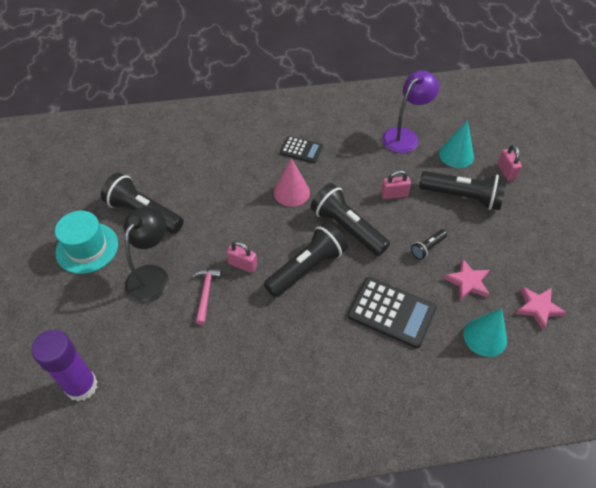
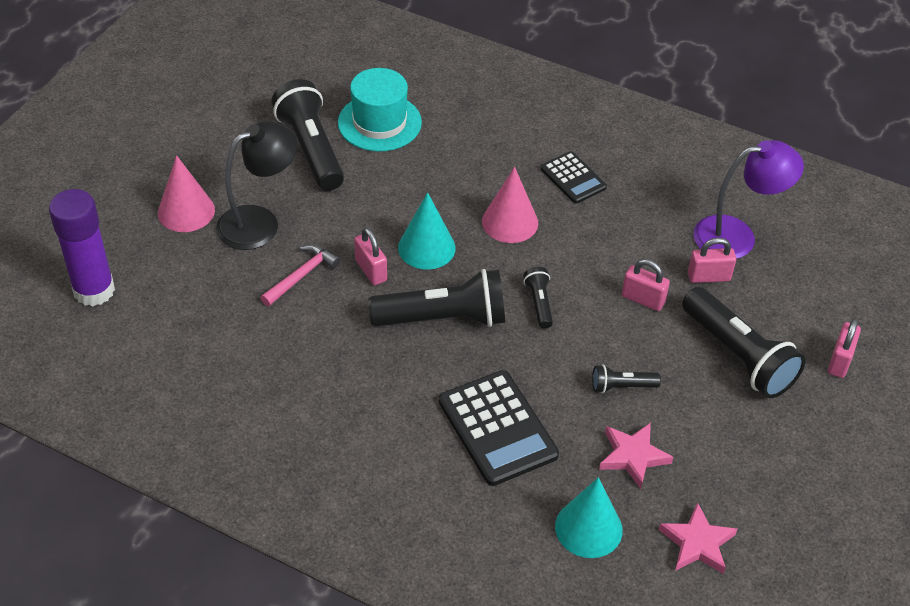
camera: 35 degrees right, 5 degrees down
(87, 248) = (217, 153): turquoise hat -> turquoise hat (379, 122)
(99, 296) = (186, 211): none -> pink cone
(347, 228) = (539, 303): black flashlight -> black flashlight, size x0.48
(412, 164) = (708, 277): none -> pink padlock
(456, 155) = (787, 300): turquoise cone -> turquoise cone (426, 248)

